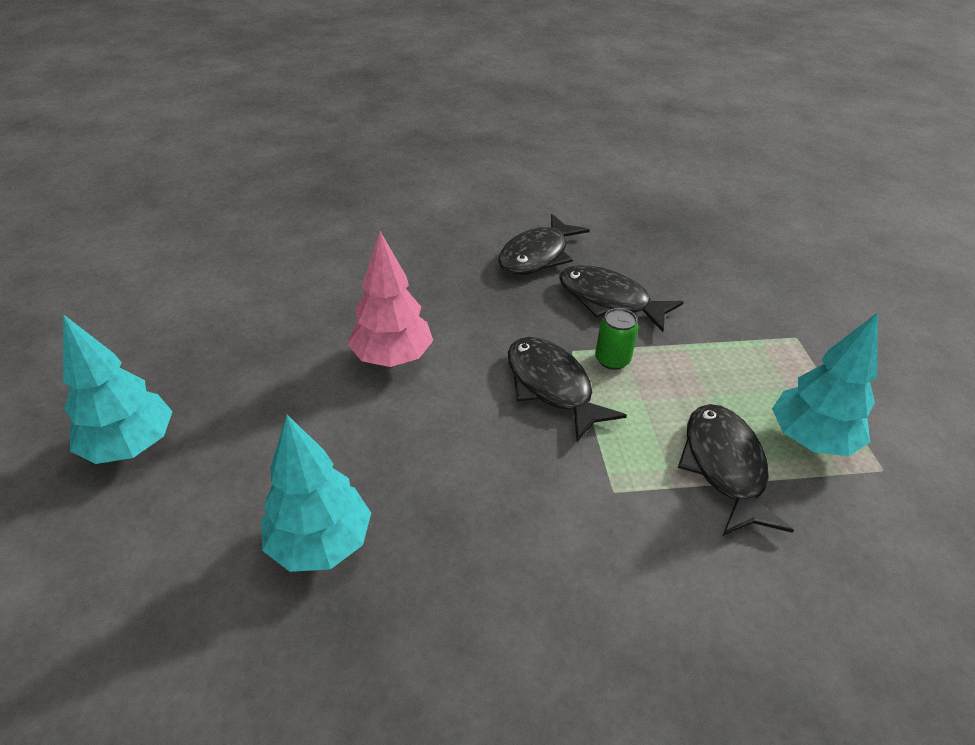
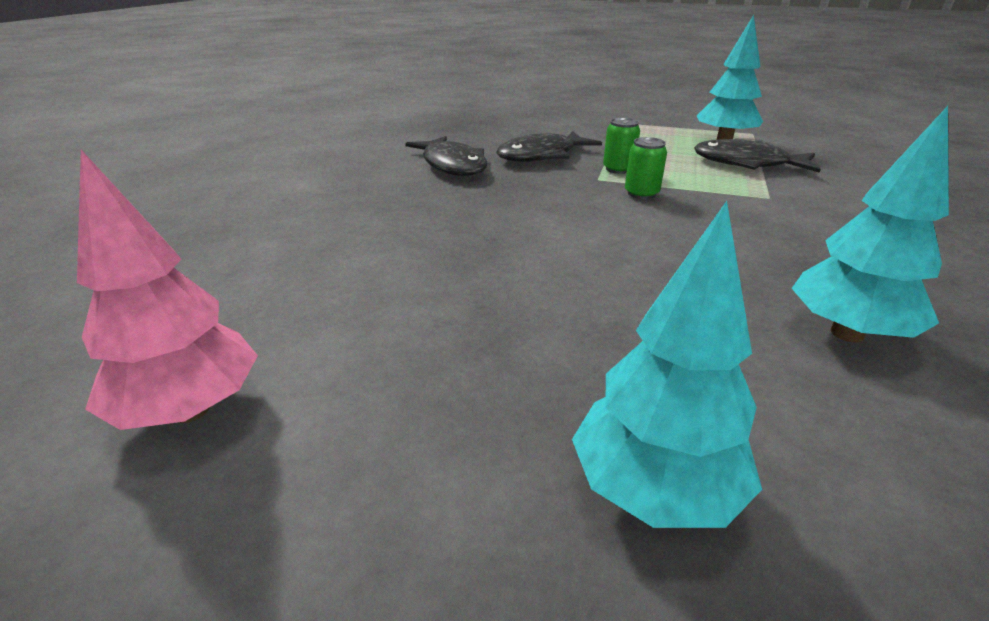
camera: 65 degrees left, 10 degrees down
(392, 358) = (560, 251): pink tree -> pink tree (190, 410)
(552, 386) = (641, 193): black fish -> green can

